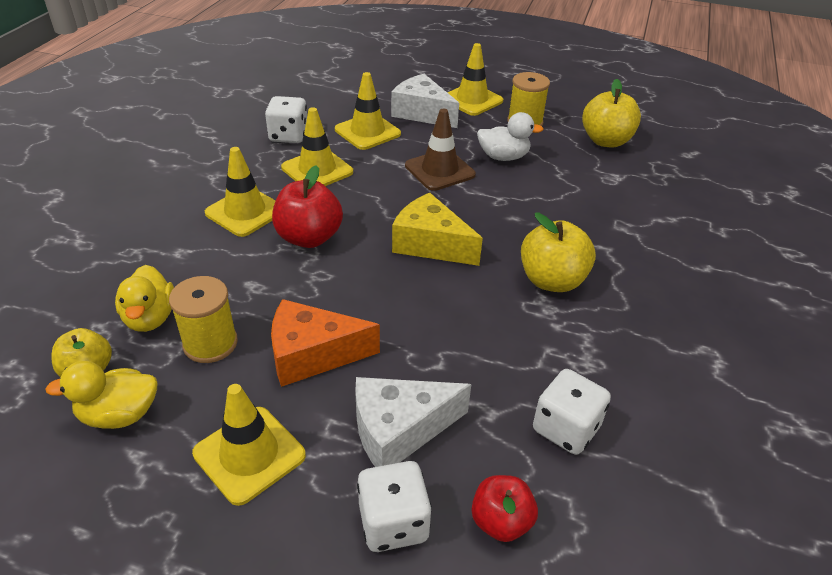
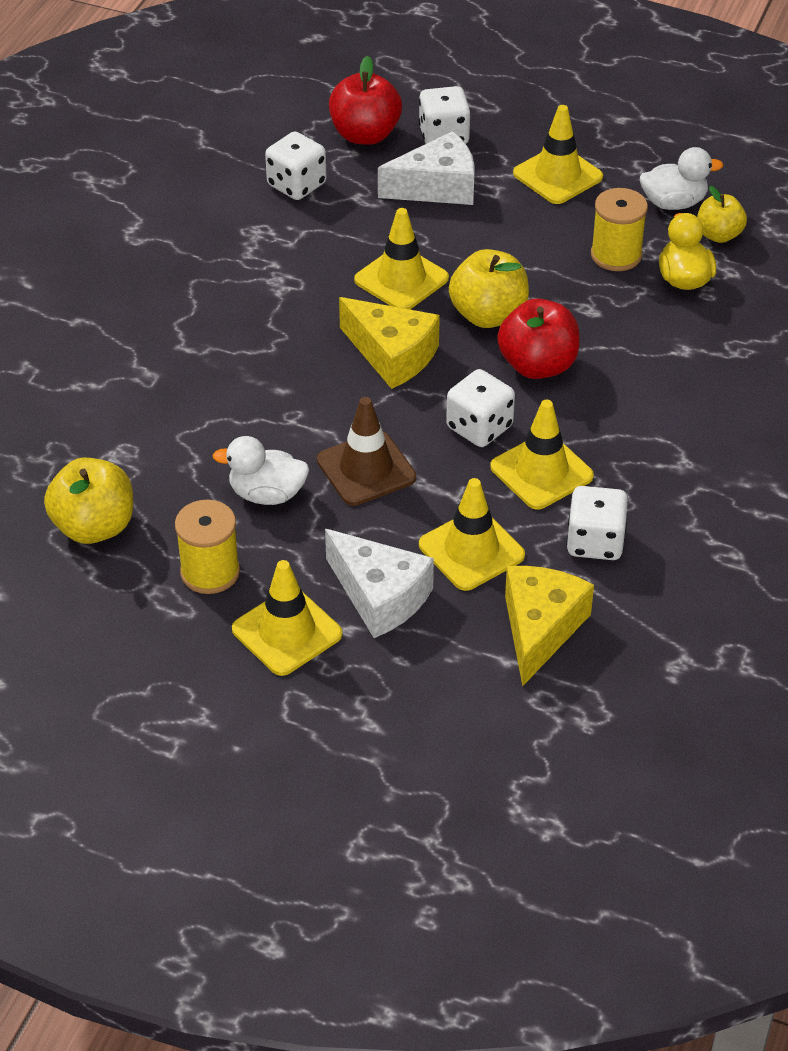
camera: 175 degrees left, 5 degrees up
(119, 414) = (673, 203): yellow duck -> white duck
(245, 212) = (624, 403): yellow traffic cone -> yellow traffic cone (401, 279)
(312, 355) = (517, 243): orange cheese -> none
(329, 101) = (540, 629): none -> yellow cheese
(359, 195) = (479, 427): none -> white dice
(501, 521) = (365, 135): red apple -> red apple, size x1.56
(552, 280) = (262, 309): yellow apple -> yellow apple (488, 315)

